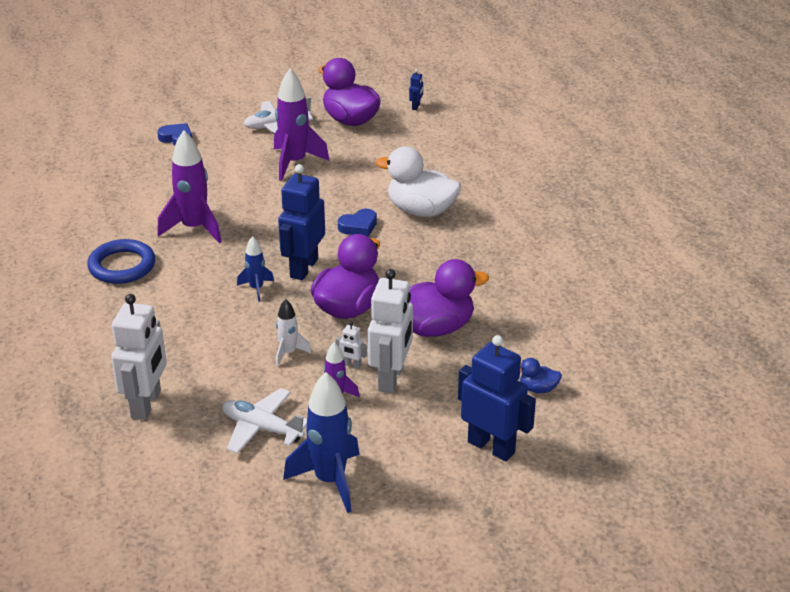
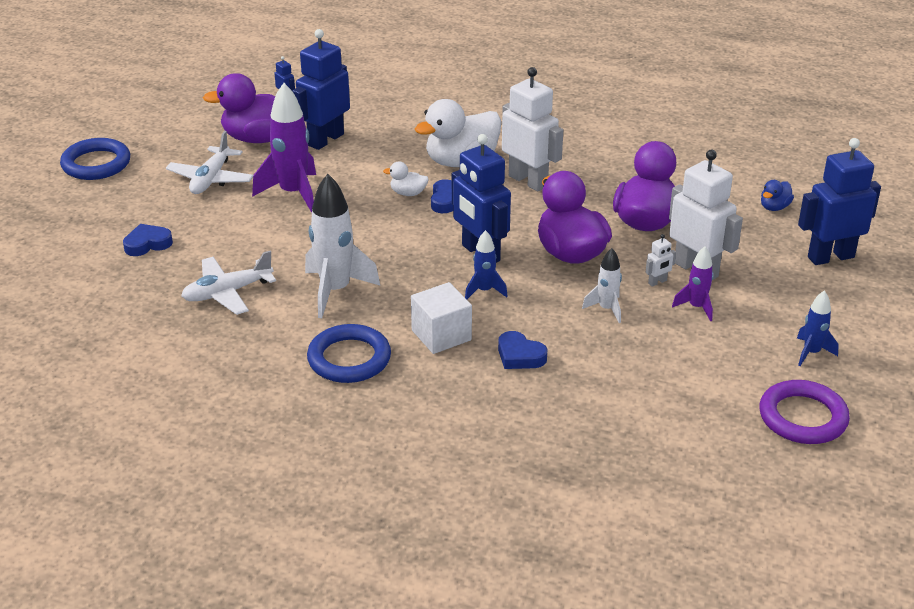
camera: 55 degrees left, 0 degrees up
(146, 404) = (607, 420): white robot -> white robot (528, 181)
(183, 292) = (441, 335): none -> white cube
(190, 335) = (520, 356): none -> blue heart
(194, 228) = (335, 291): purple rocket -> white rocket
(234, 503) = (802, 417): none -> purple ring
(248, 80) = (96, 164): none -> blue ring
(262, 428) = (706, 364): white plane -> white plane (227, 293)
(330, 481) = (811, 353): blue rocket -> blue rocket, size x0.53
(349, 206) = (408, 193): none -> white duck
(380, 145) = (325, 140): none -> blue robot

